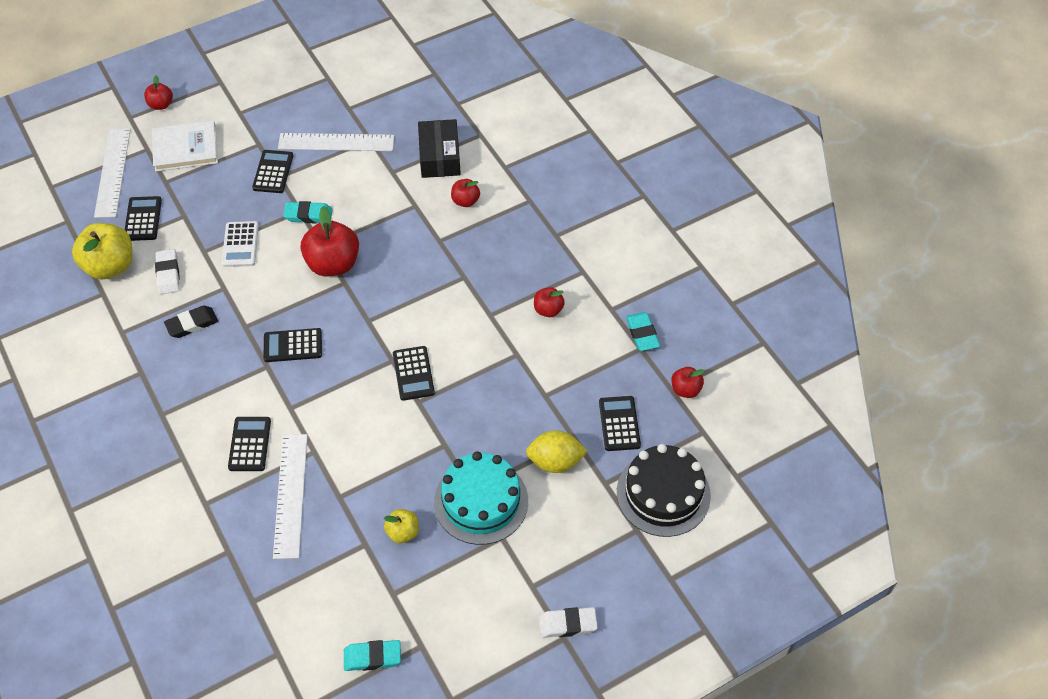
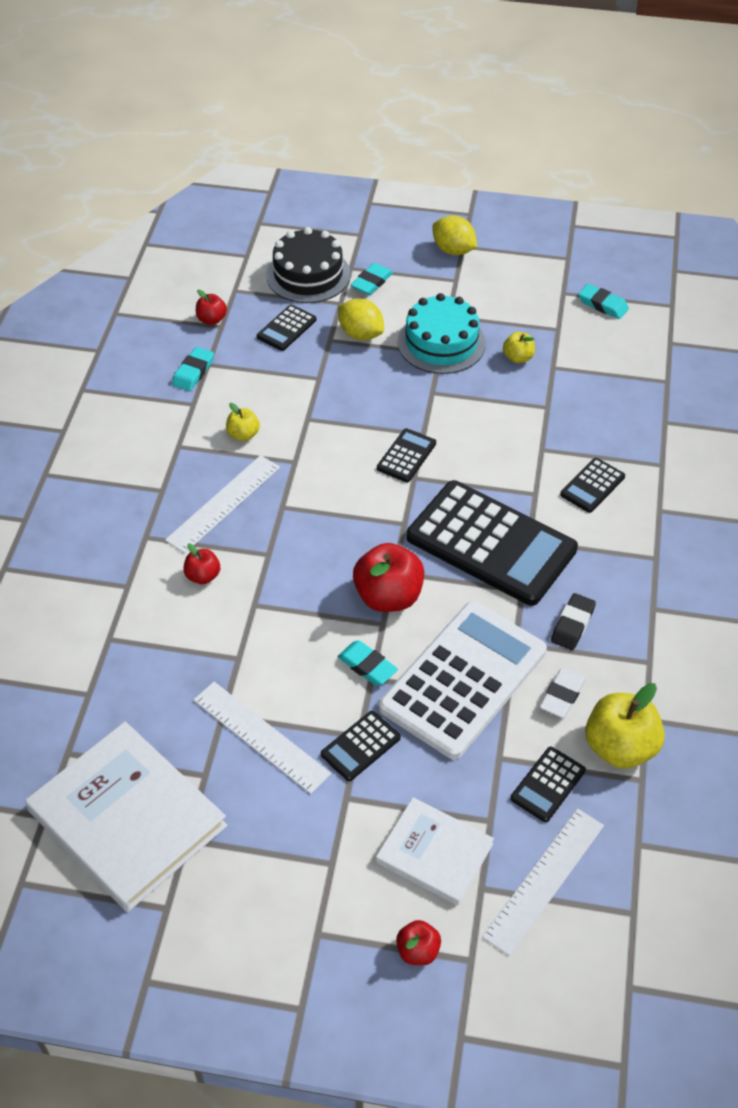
camera: 140 degrees left, 5 degrees down
(192, 324) = (572, 624): black eraser -> black eraser turned 75 degrees counterclockwise
(240, 244) = (463, 679): white calculator -> white calculator, size x2.31
(290, 495) = (586, 430): white ruler -> white ruler (224, 503)
(293, 346) = (491, 543): black calculator -> black calculator, size x2.31
(368, 67) = (127, 818): none -> white book
(439, 157) = (175, 641): black box -> none
(548, 310) = (243, 434): red apple -> yellow apple
(567, 624) = (453, 250): white eraser -> yellow lemon
(602, 526) = (371, 282): none -> turquoise eraser

